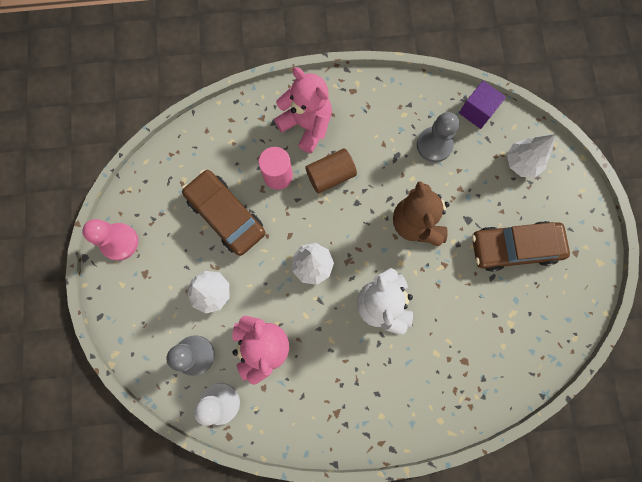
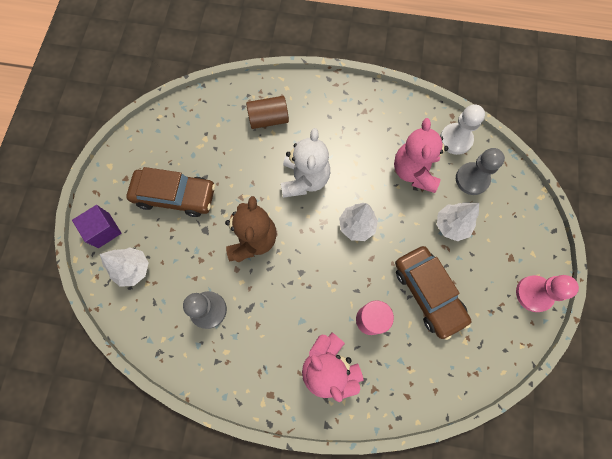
camera: 165 degrees left, 5 degrees down
(330, 175) = (318, 306): brown cylinder -> brown cylinder (268, 119)
(477, 111) = (151, 334): purple cube -> purple cube (103, 230)

